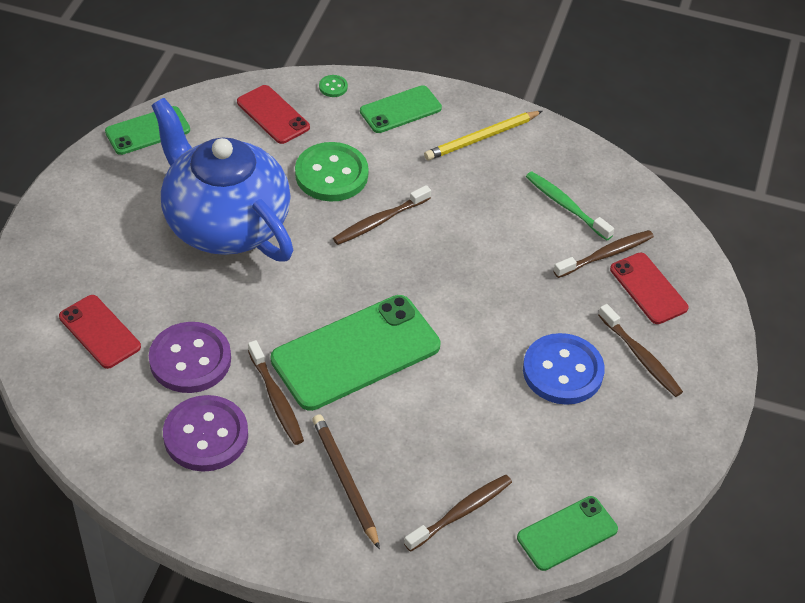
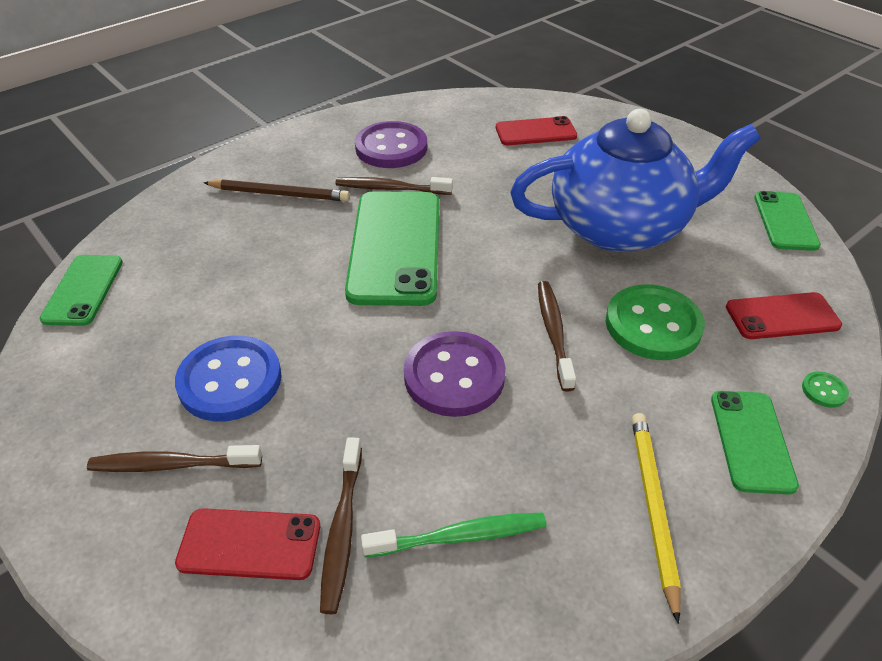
camera: 125 degrees right, 5 degrees down
(190, 360) = (470, 162): purple button -> purple button (454, 376)
(461, 512) = (180, 239): brown toothbrush -> none

